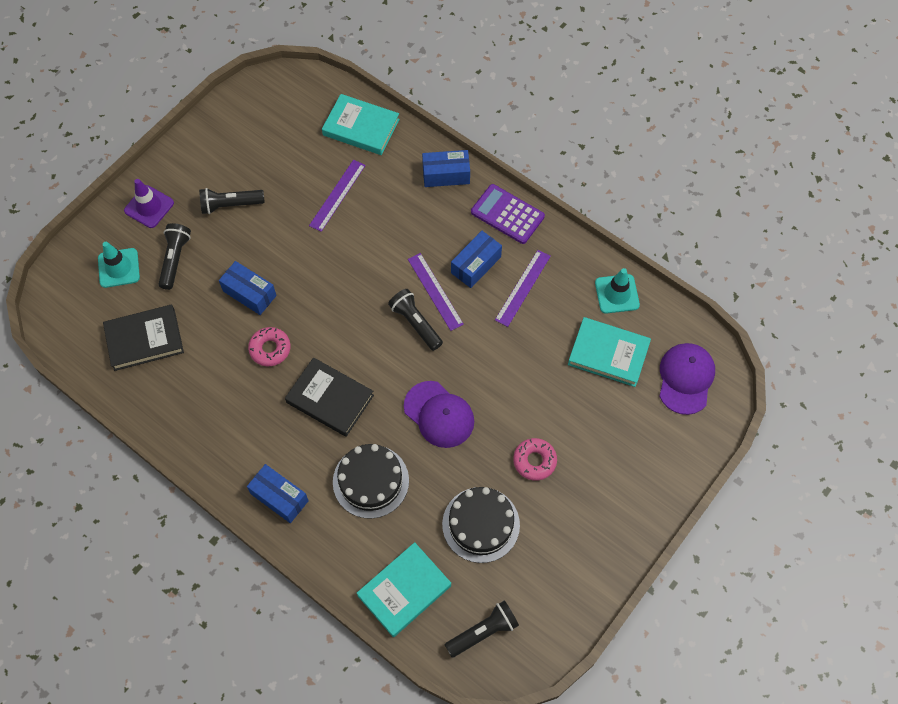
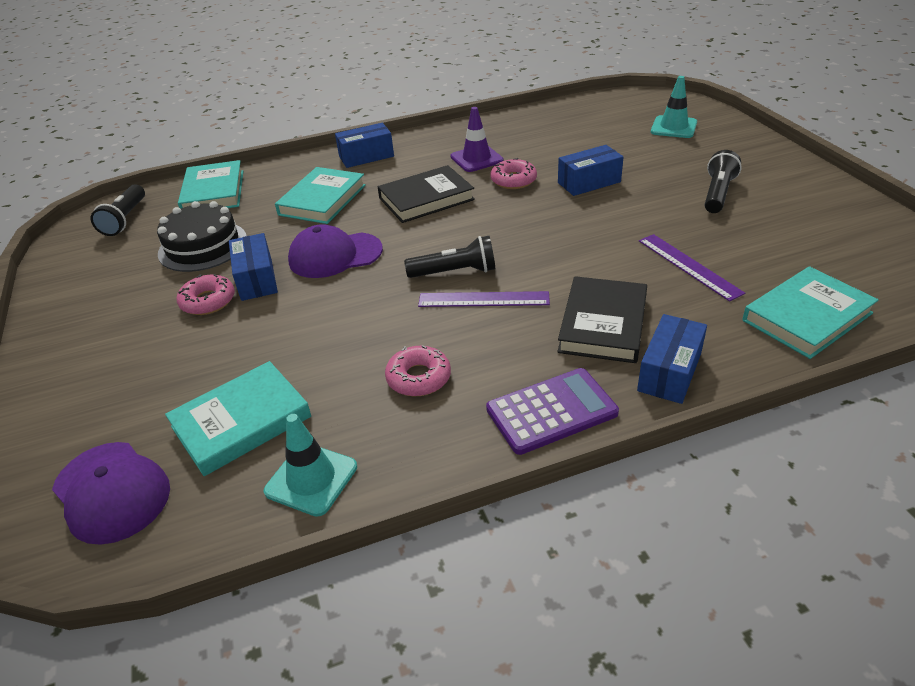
camera: 125 degrees right, 25 degrees down
(144, 339) = (582, 127): black book -> black book (603, 324)
(149, 207) = (743, 151): purple traffic cone -> purple traffic cone (476, 159)
(175, 259) = (663, 153): black flashlight -> none
(370, 481) = (322, 200): black cake -> turquoise book
(476, 265) = (491, 347): blue box -> blue box (256, 279)
(522, 287) = (418, 378): purple ruler -> pink donut

